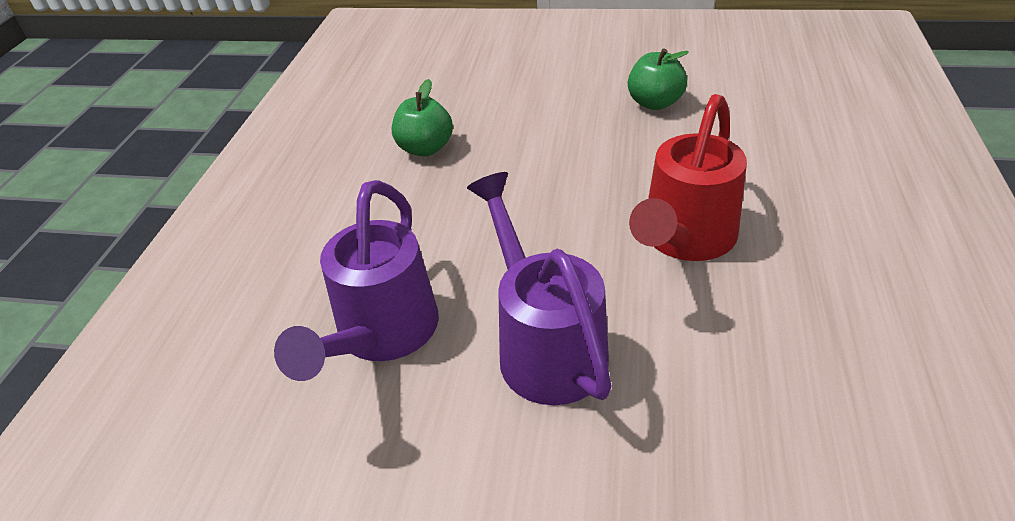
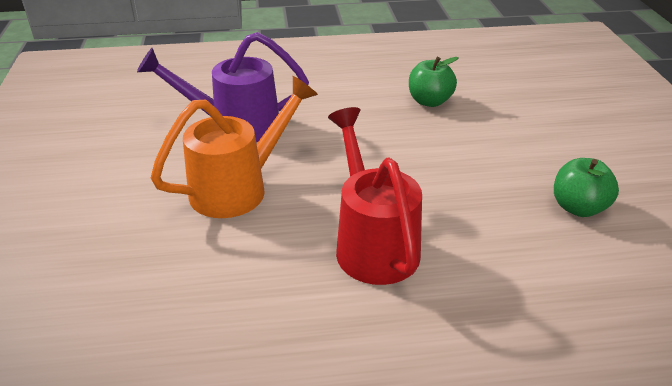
camera: 70 degrees right, 5 degrees down
(545, 345) = (238, 188): purple watering can -> orange watering can
(684, 239) = (373, 243): red watering can -> red watering can turned 60 degrees clockwise

